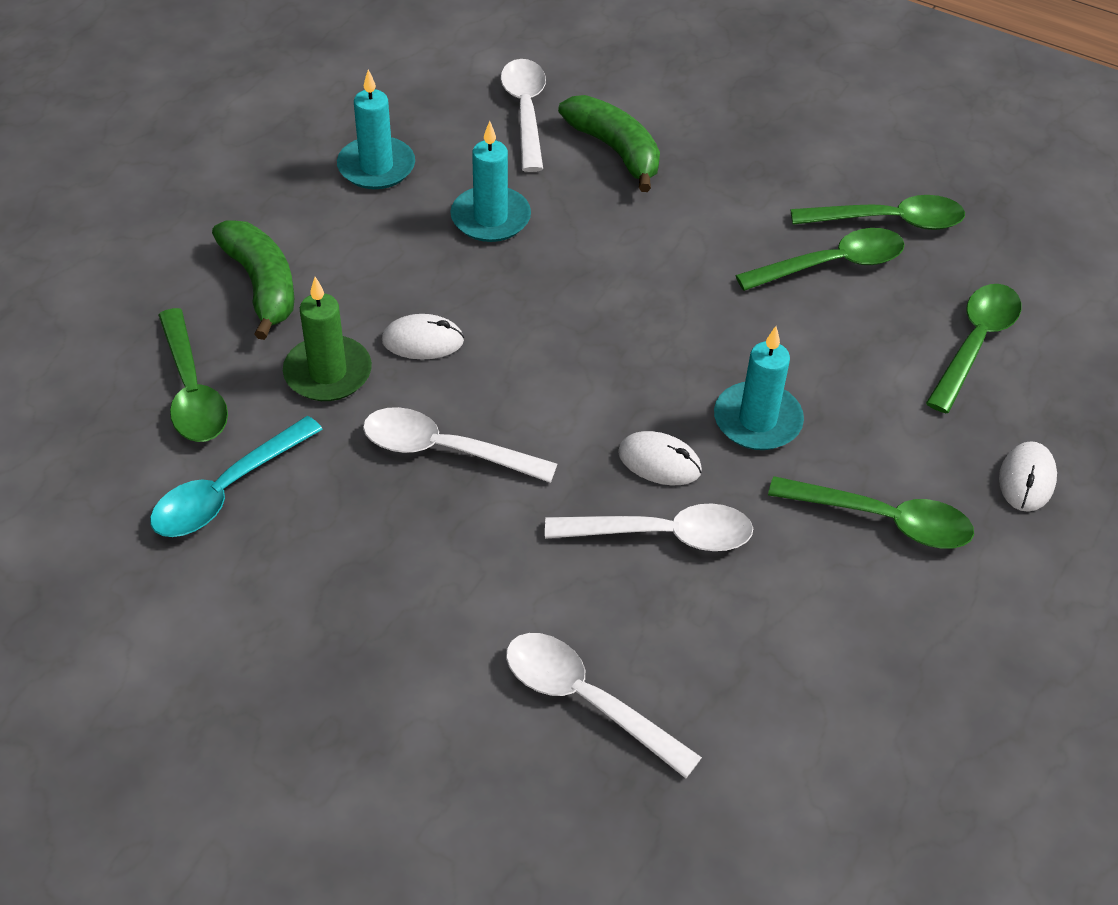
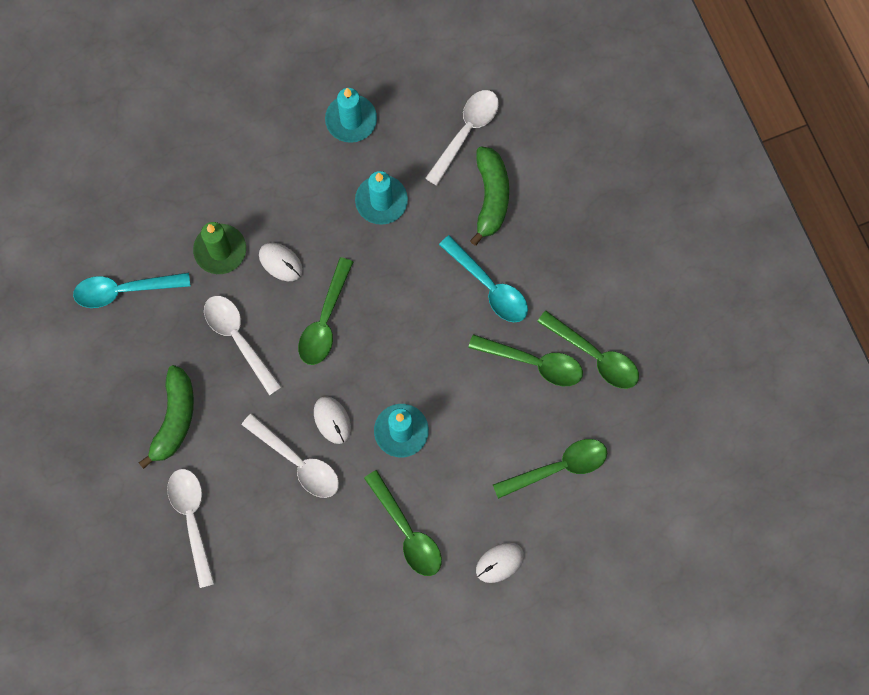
camera: 40 degrees right, 25 degrees up
(192, 390) = (150, 216): green spoon -> green spoon (325, 320)
(262, 285) = (230, 168): green banana -> green banana (174, 419)
(701, 226) = (489, 286): none -> turquoise spoon

